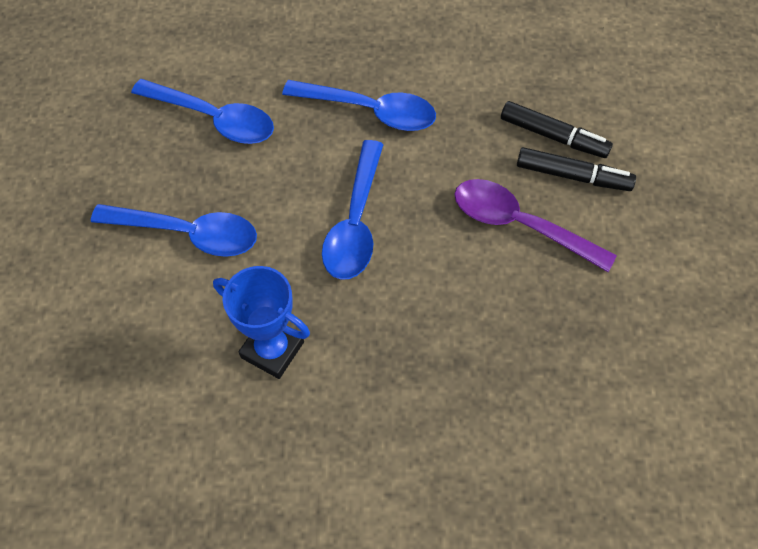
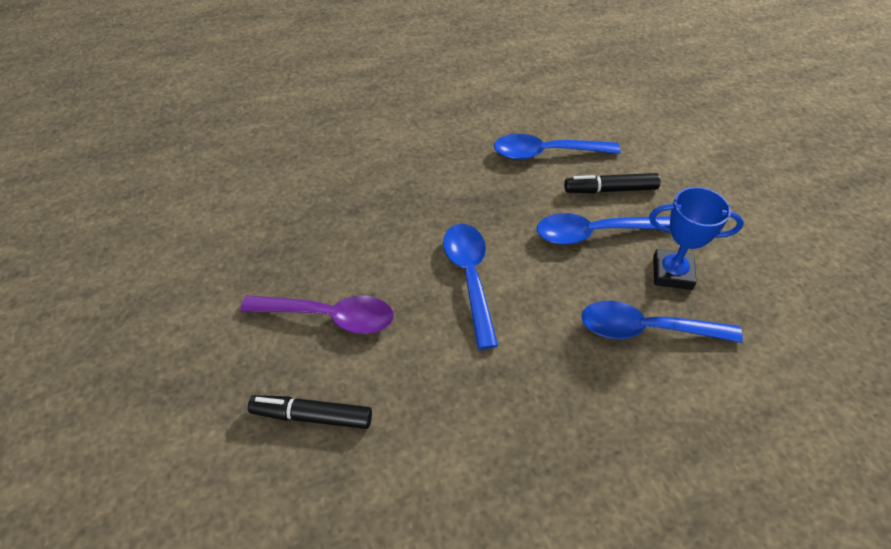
camera: 160 degrees right, 10 degrees down
(272, 350) = (485, 183): blue trophy -> blue trophy (672, 273)
(370, 111) = (508, 385): blue spoon -> blue spoon (546, 153)
(572, 176) = (287, 378): black marker -> black marker (610, 190)

